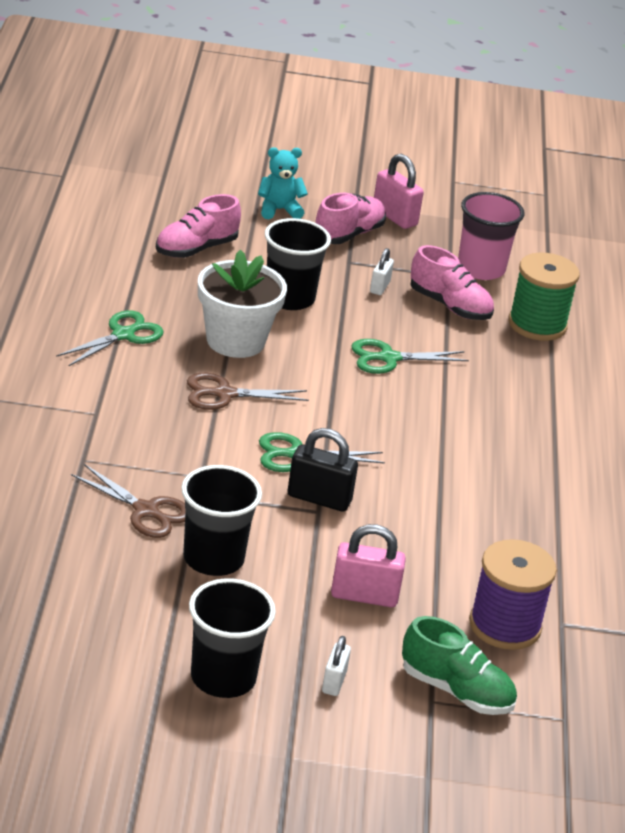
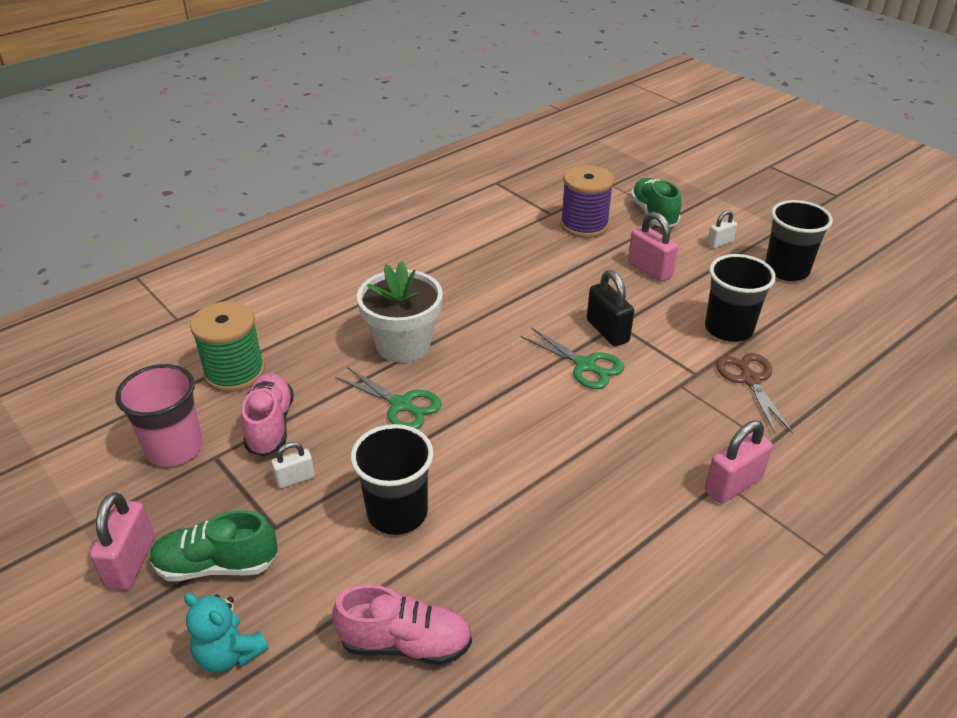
camera: 130 degrees left, 5 degrees up
(85, 414) = (733, 485): none -> pink padlock
(123, 335) = (616, 557): green scissors -> none
(225, 394) = (584, 442): brown scissors -> none
(235, 341) = (511, 491): white flower pot -> white flower pot (403, 345)
(348, 234) = (217, 565): pink shoe -> green shoe

